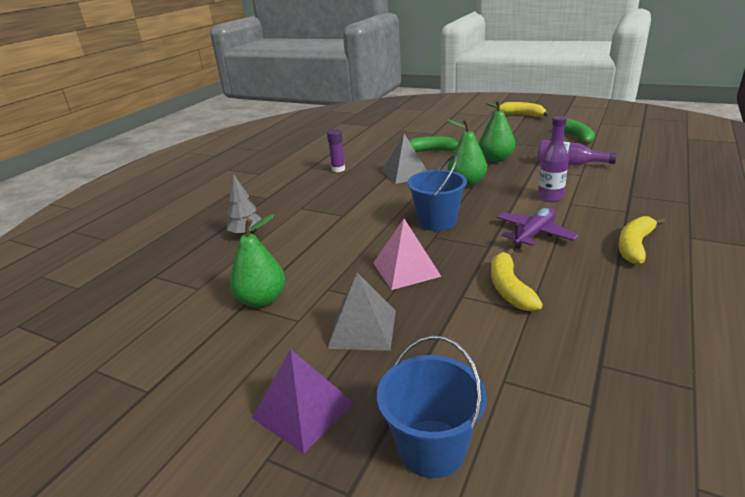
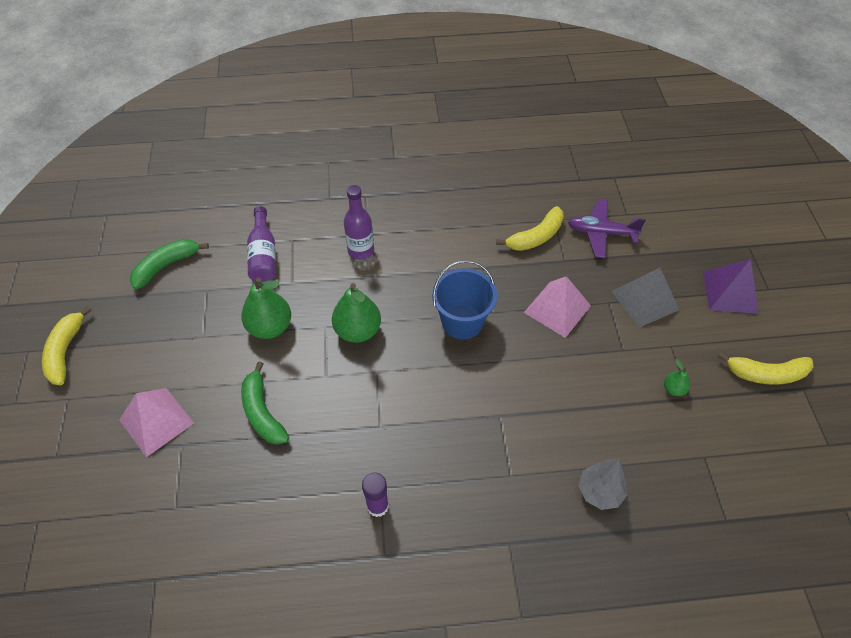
camera: 125 degrees left, 25 degrees up
(262, 300) = (673, 389): green pear -> green pear, size x0.49
(405, 173) = (355, 408): grey pyramid -> none
(432, 448) = (696, 226): blue bucket -> none
(454, 129) = (156, 421): none -> pink pyramid
(534, 234) = (444, 244): purple plane -> purple plane (601, 233)
(635, 246) = (428, 183): yellow banana -> yellow banana (766, 374)

